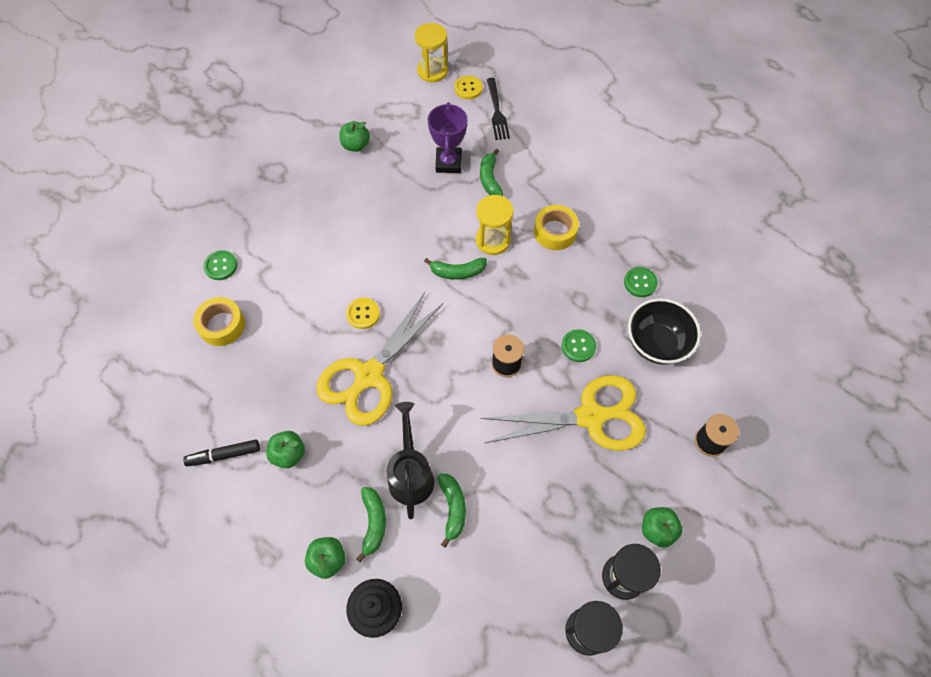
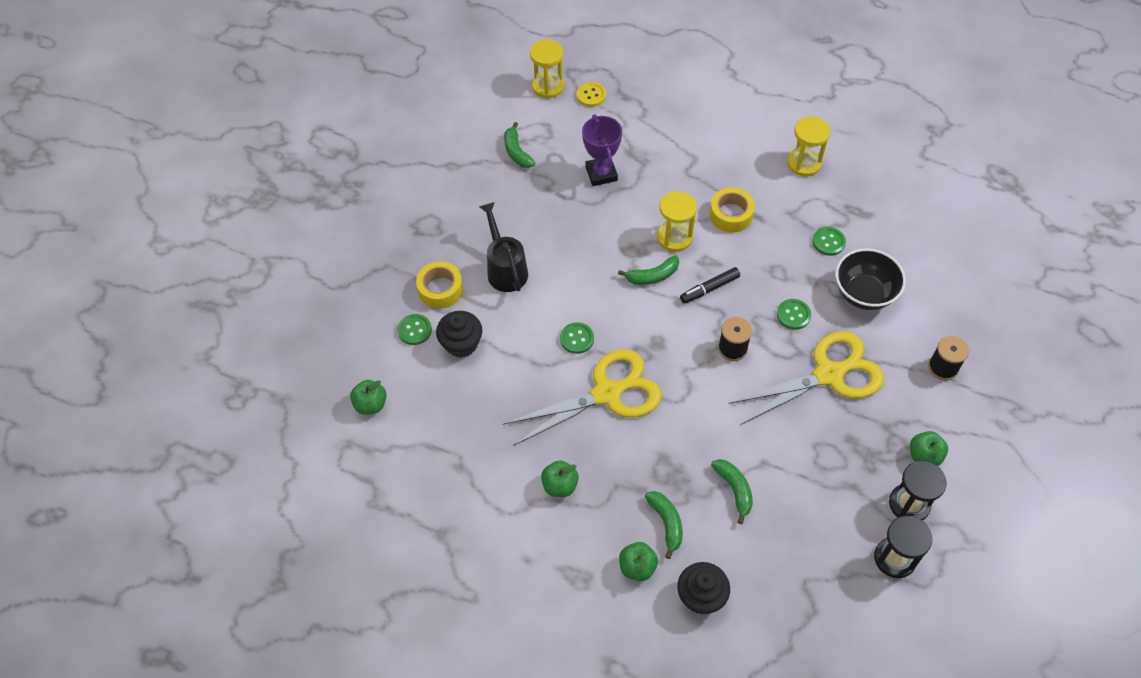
camera: 15 degrees left, 5 degrees down
(222, 325) = (441, 386): yellow tape -> yellow tape (440, 289)
(224, 455) = (497, 504): black marker -> black marker (709, 288)
(256, 290) = (461, 344): none -> black cupcake
(356, 145) = (501, 179): green apple -> green apple (371, 404)
(363, 314) = (577, 339): yellow button -> green button
(369, 375) = (607, 394): yellow scissors -> yellow scissors turned 135 degrees counterclockwise
(411, 474) = (683, 471): black watering can -> black watering can (505, 269)
(490, 179) = (648, 179): green banana -> green banana (517, 152)
(497, 111) = (629, 112): black fork -> none
(644, 199) = (804, 163): none -> yellow hourglass

